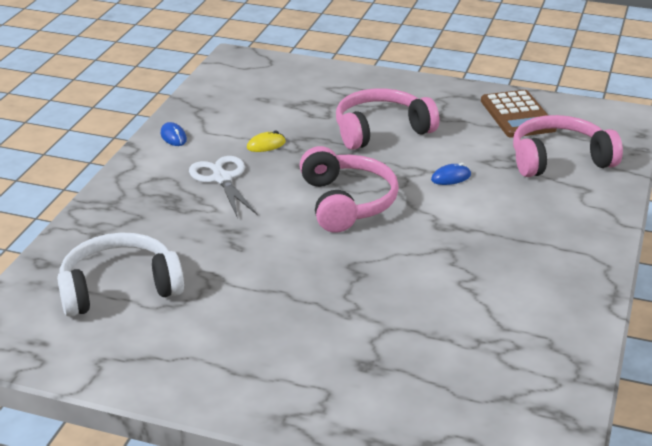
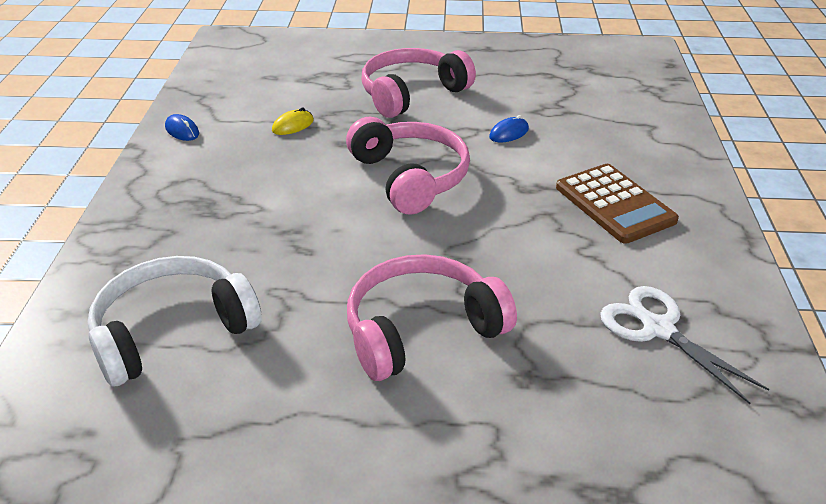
camera: 15 degrees left, 5 degrees up
(222, 179) = (256, 171): white scissors -> white scissors (658, 329)
(517, 115) = (542, 61): brown calculator -> brown calculator (614, 204)
(559, 159) = (607, 99): pink headphones -> pink headphones (421, 329)

